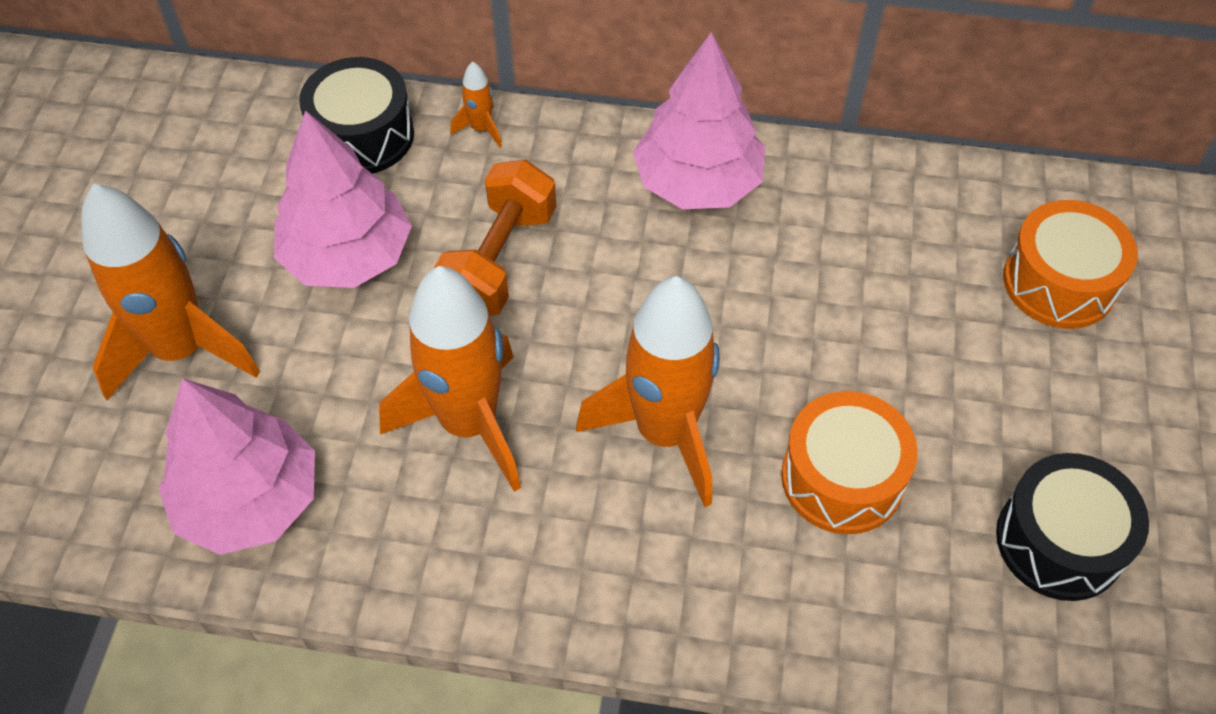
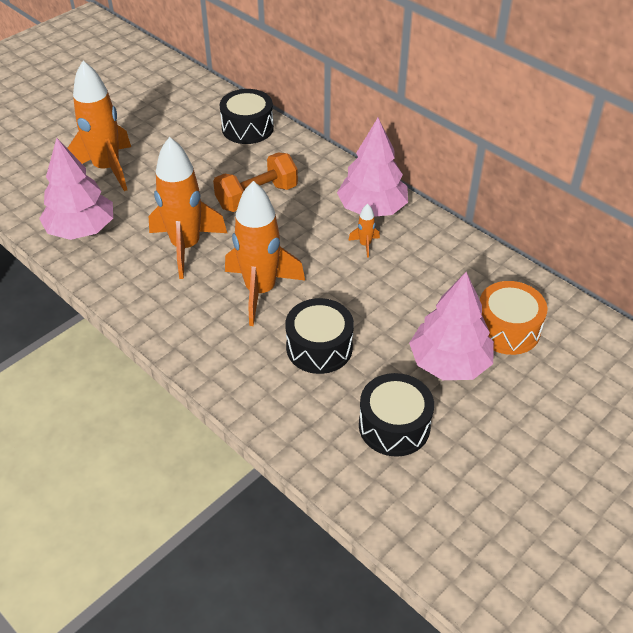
camera: 35 degrees right, 10 degrees down
(348, 256) = (199, 167): pink tree -> pink tree (449, 363)
(481, 129) = (298, 147): orange rocket -> orange rocket (365, 245)
(842, 478) = (319, 347): orange drum -> black drum

